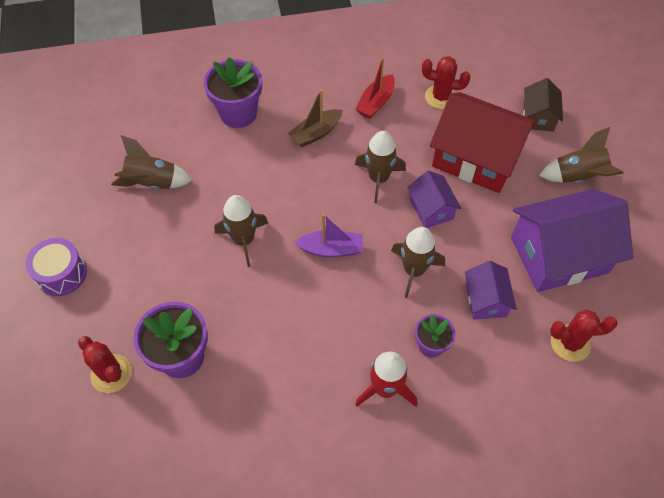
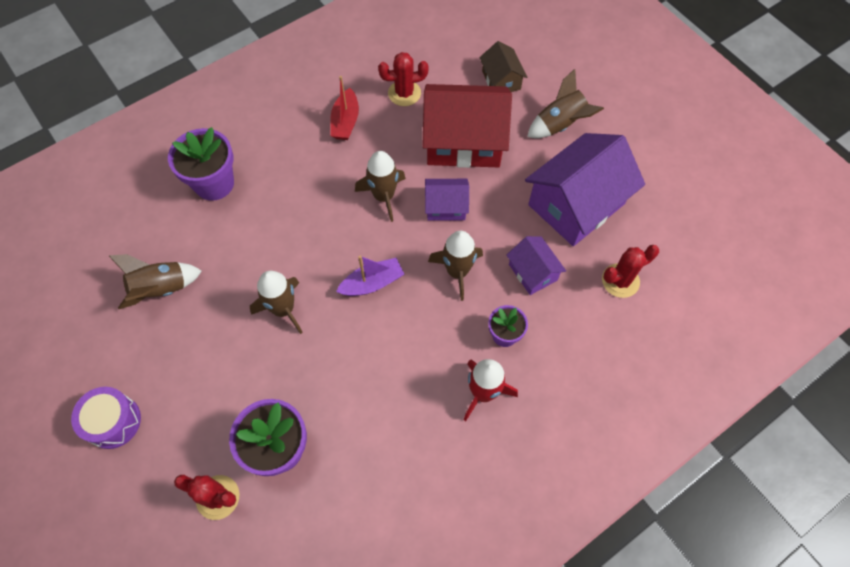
camera: 25 degrees left, 5 degrees up
(316, 133) = (302, 174): brown boat -> none
(431, 209) = (446, 206): purple house -> purple house turned 45 degrees counterclockwise

